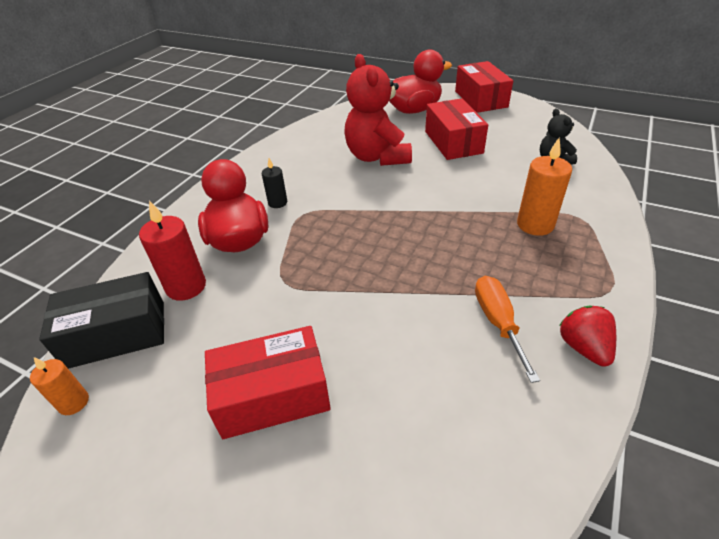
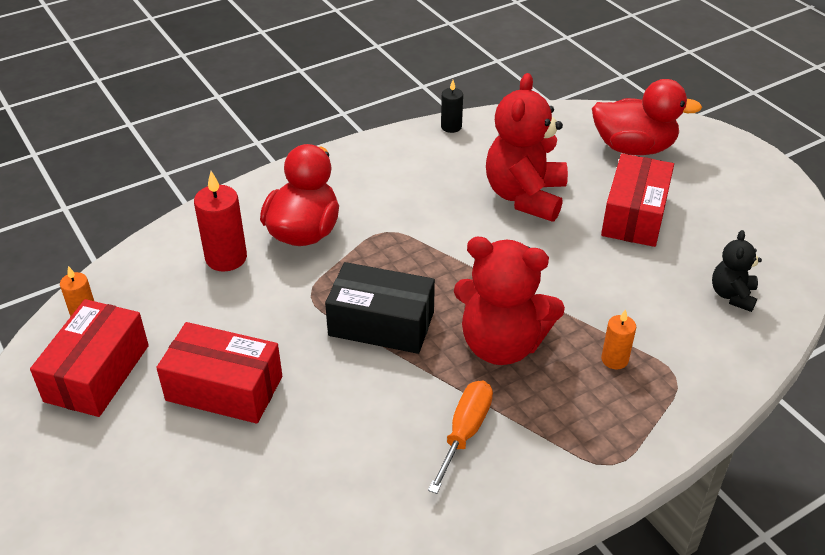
camera: 30 degrees right, 0 degrees up
(117, 334) = (146, 275): black box -> black box (381, 323)
(277, 203) = (372, 207): black candle -> black candle (451, 127)
(457, 249) = (501, 345): none -> red teddy bear
(481, 99) = (740, 167): red box -> red box (97, 373)
(535, 225) = (614, 359): orange candle -> orange candle, size x0.59
(583, 347) = (519, 496): red strawberry -> none

